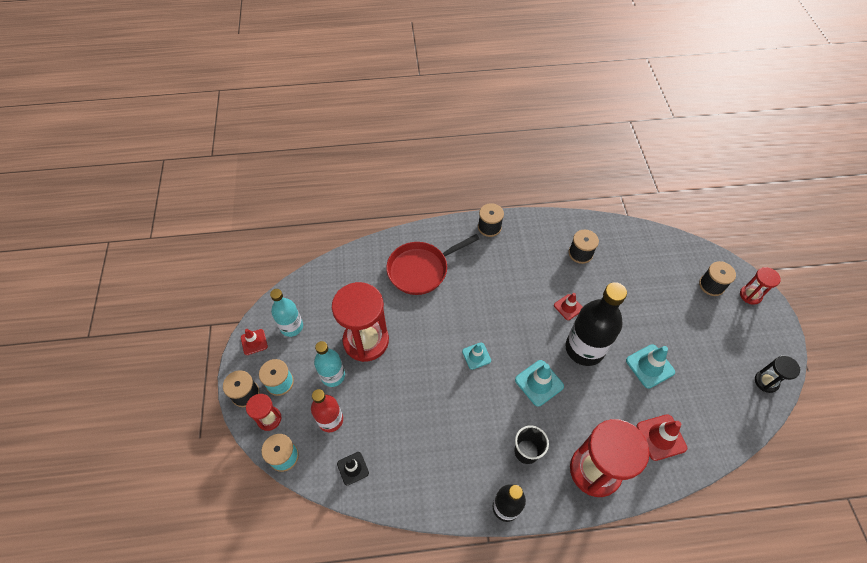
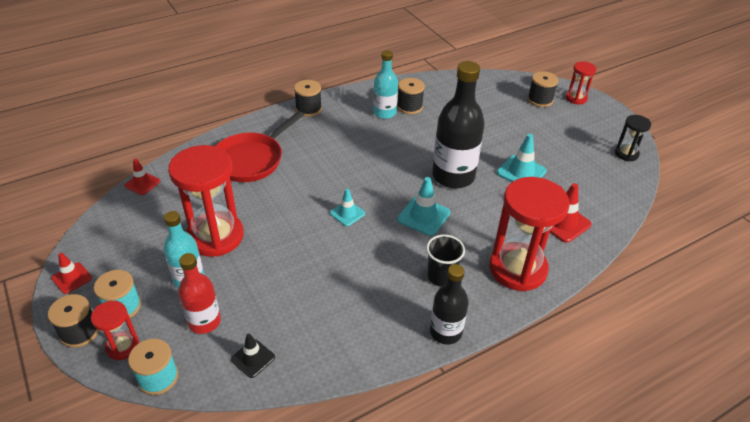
camera: 25 degrees left, 15 degrees down
(291, 327) = (116, 250): turquoise bottle -> turquoise bottle (384, 113)
(568, 307) = (420, 149): red traffic cone -> red traffic cone (142, 183)

